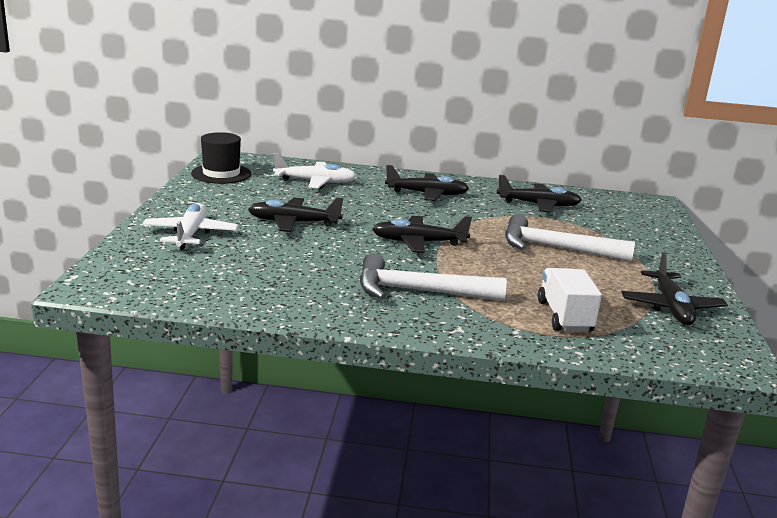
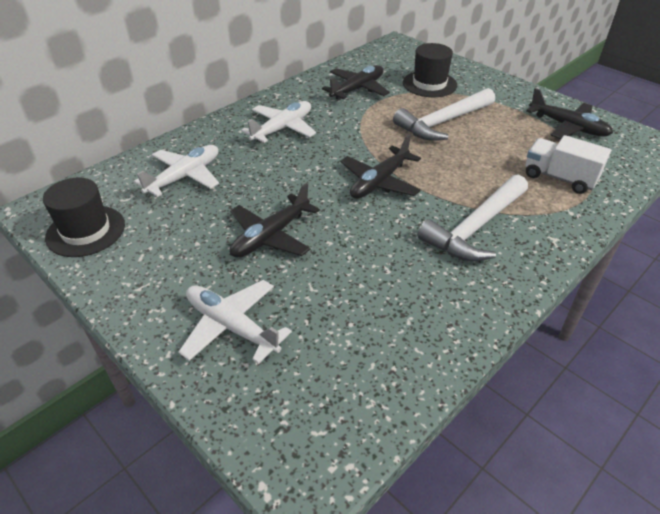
camera: 50 degrees left, 20 degrees up
(427, 194) = (282, 128): black plane -> white plane
(611, 230) = (429, 84): none -> black hat

